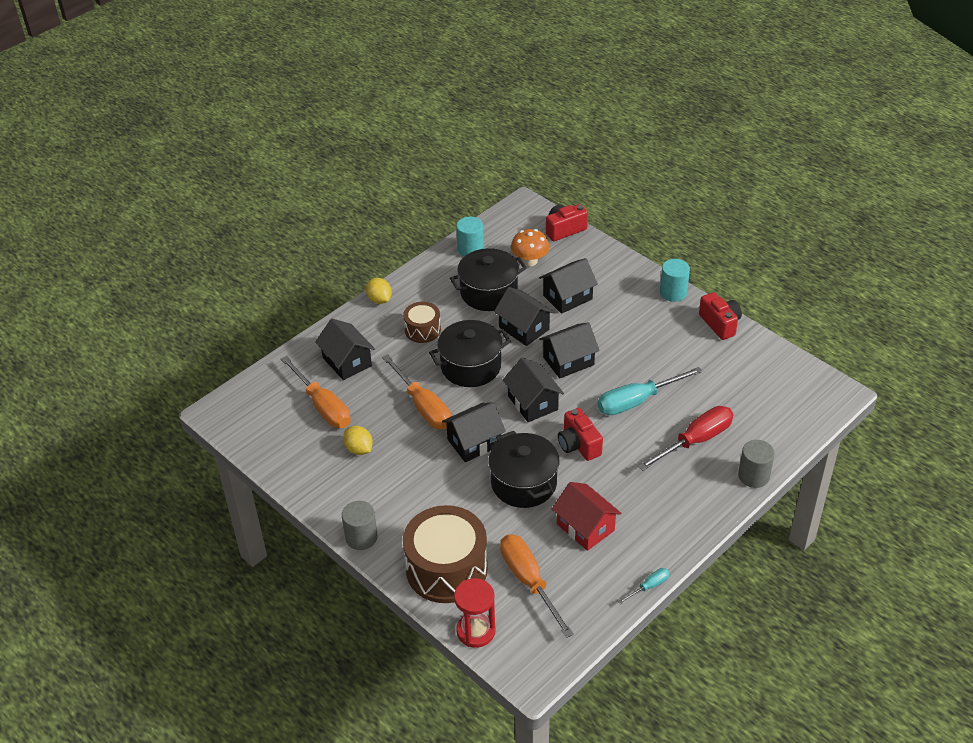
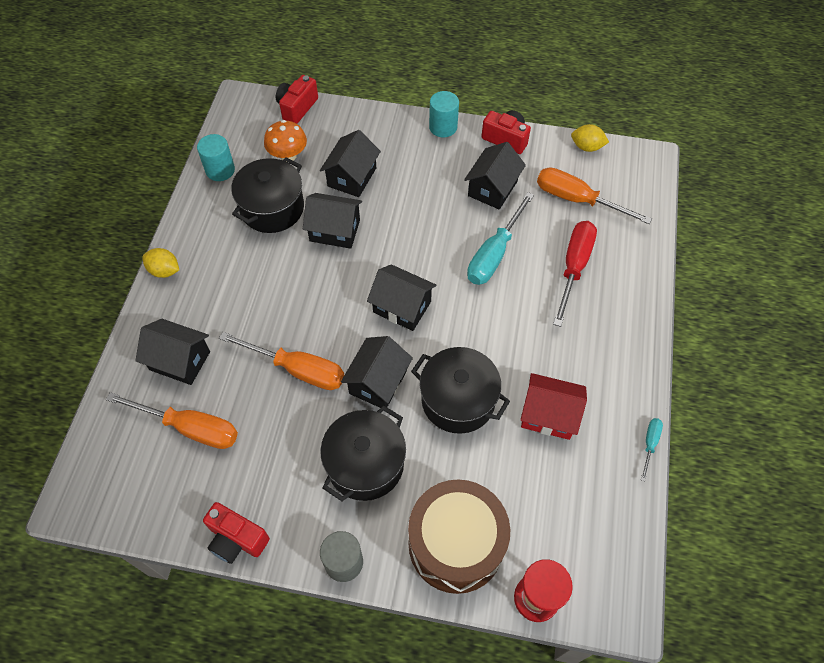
camera: 35 degrees left, 15 degrees up
(359, 449) = (266, 457): yellow lemon -> yellow lemon (587, 147)
(422, 330) = (235, 283): brown drum -> none
(471, 366) = (313, 298): black pot -> black pot (365, 464)
(529, 581) = (543, 507): orange screwdriver -> orange screwdriver (577, 200)
(568, 361) = (402, 244): black house -> black house (492, 188)
(578, 445) = (477, 329): red camera -> red camera (236, 539)
(753, 476) = (647, 276): grey cylinder -> none

